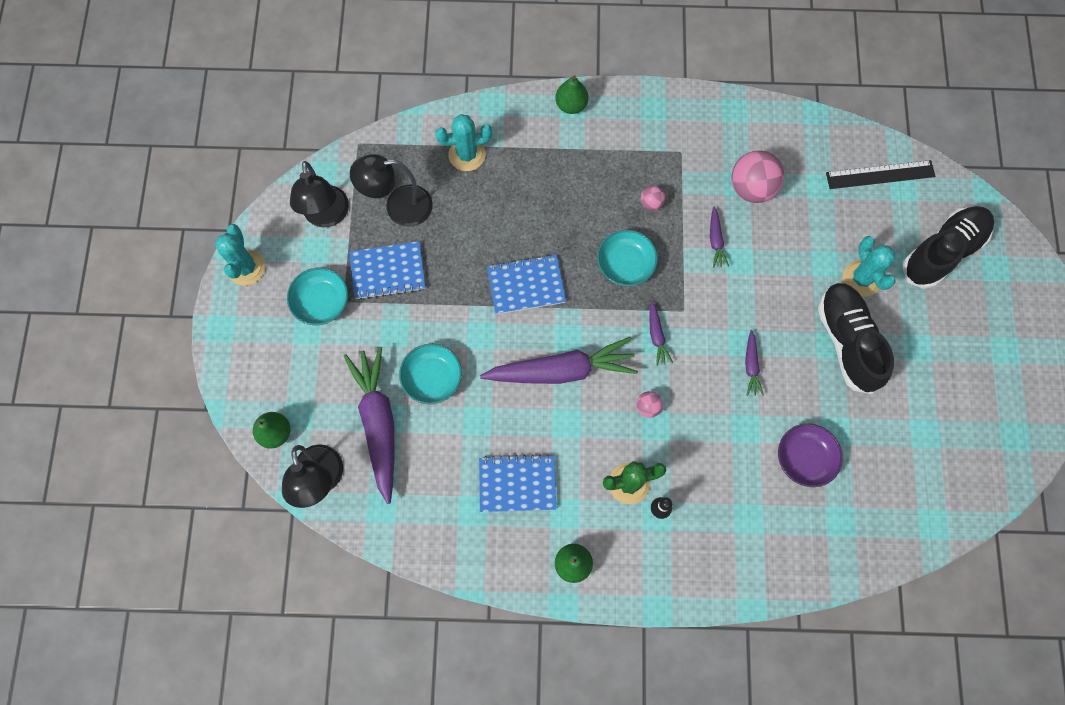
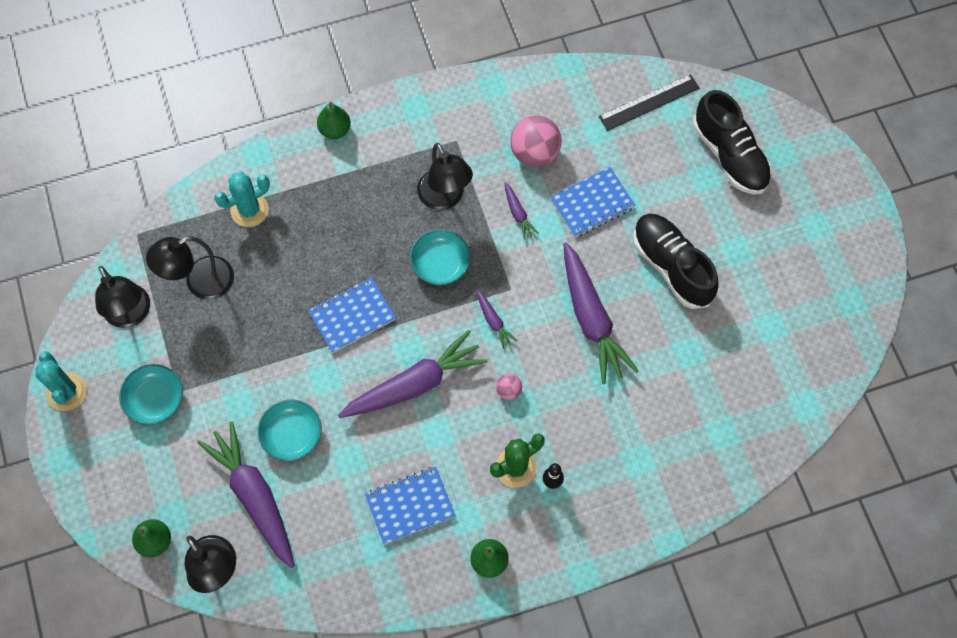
camera: 20 degrees left, 5 degrees down
(388, 271) = (211, 348): blue notebook -> blue notebook (592, 204)
(651, 203) = (445, 198): pink ball -> black lamp
(751, 366) = (591, 319): purple carrot -> purple carrot, size x2.27
(805, 458) = (670, 386): purple bowl -> none
(861, 278) = (665, 204): turquoise cactus -> none
(942, 252) = (729, 155): black shoe -> black shoe turned 120 degrees clockwise

